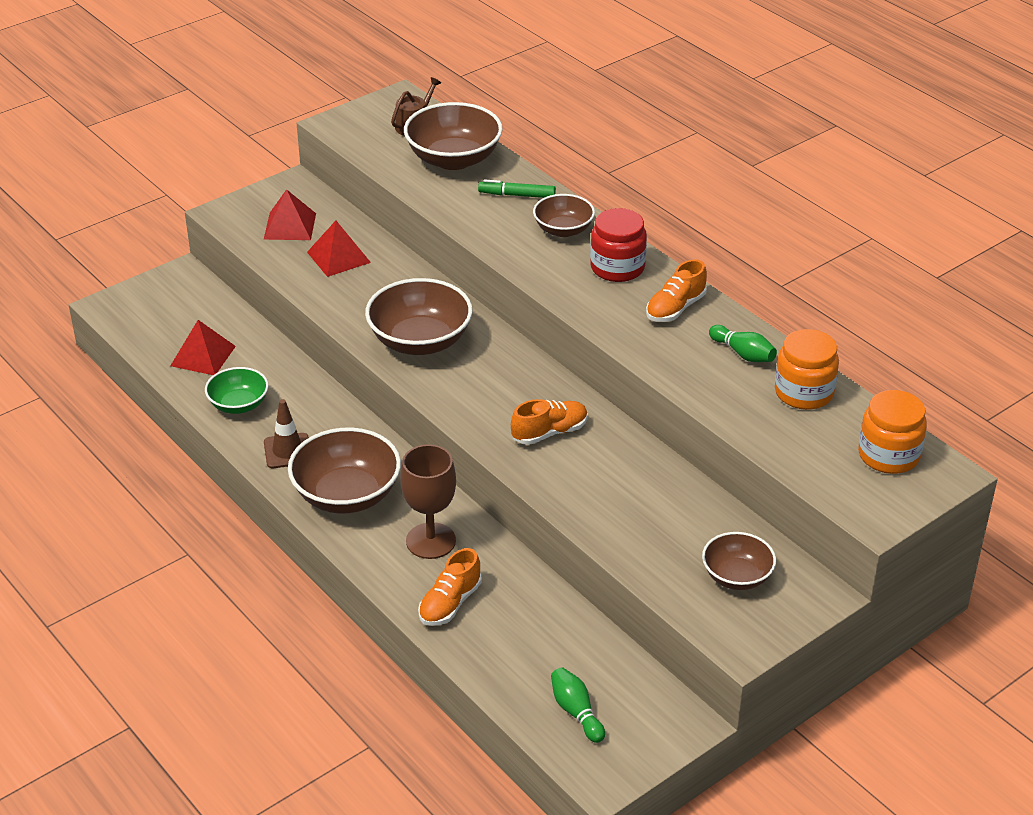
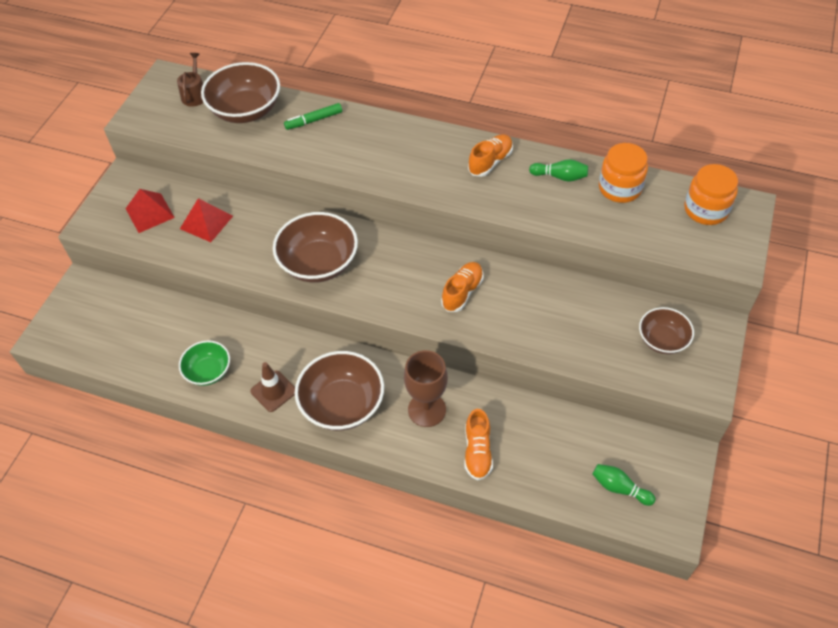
camera: 30 degrees left, 15 degrees up
(203, 356) = (150, 344): red pyramid -> none
(563, 230) = (368, 134): brown bowl -> none
(617, 268) = (427, 148): red jar -> none
(675, 308) = (490, 162): orange shoe -> orange shoe turned 150 degrees counterclockwise

